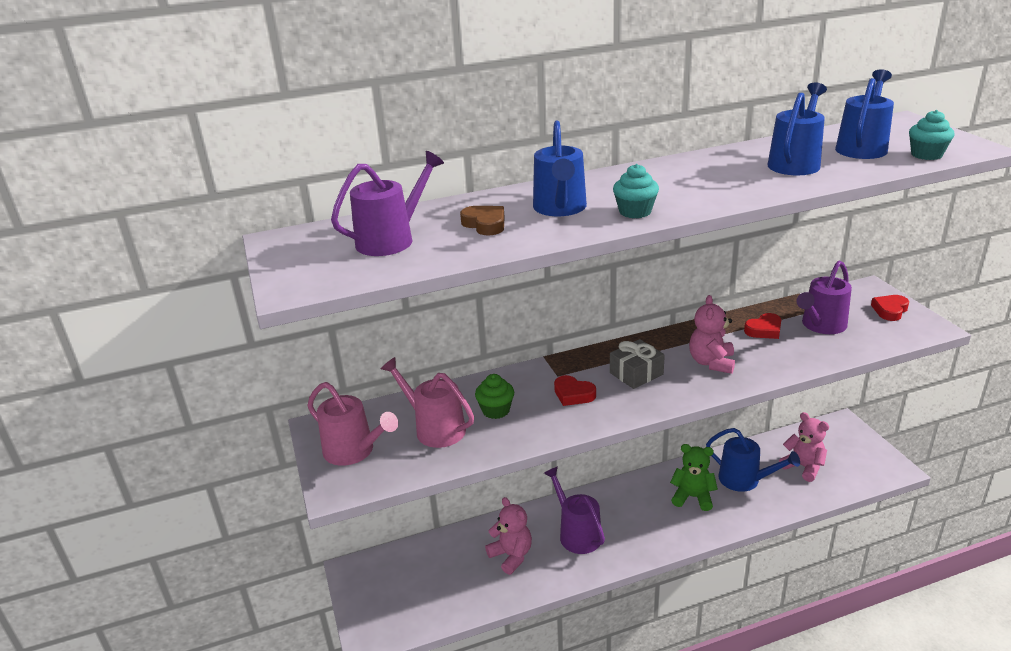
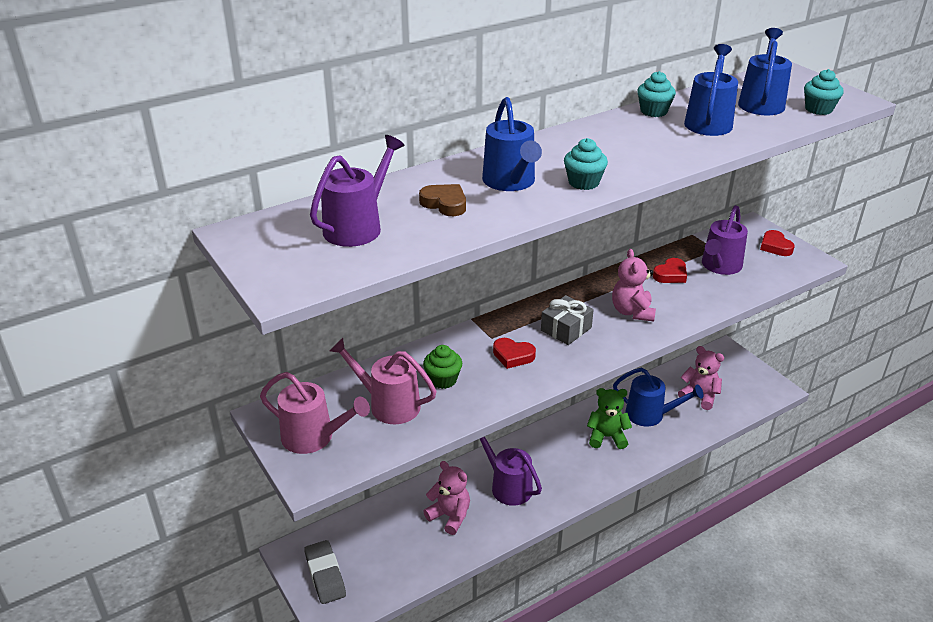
camera: 15 degrees left, 5 degrees up
(376, 596) = (325, 575): none -> grey eraser
(739, 152) = (653, 111): none -> turquoise cupcake
(890, 310) = (775, 246): red heart -> red heart turned 45 degrees counterclockwise

